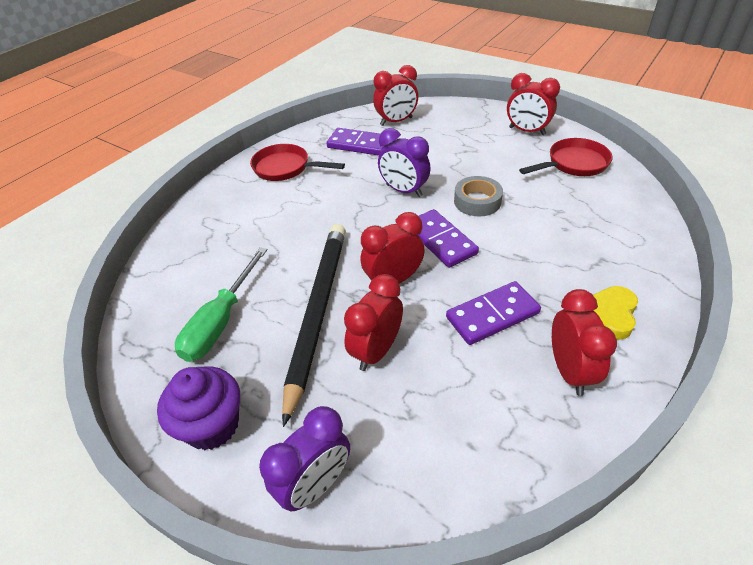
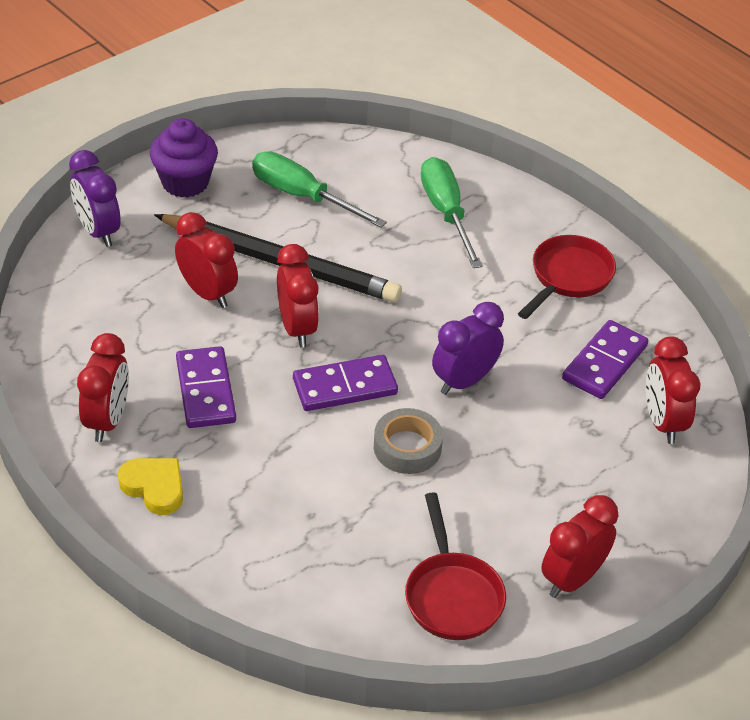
camera: 100 degrees right, 0 degrees up
(228, 232) = (446, 213): none -> green screwdriver
(569, 371) = (107, 420): red clock -> red clock turned 90 degrees counterclockwise

